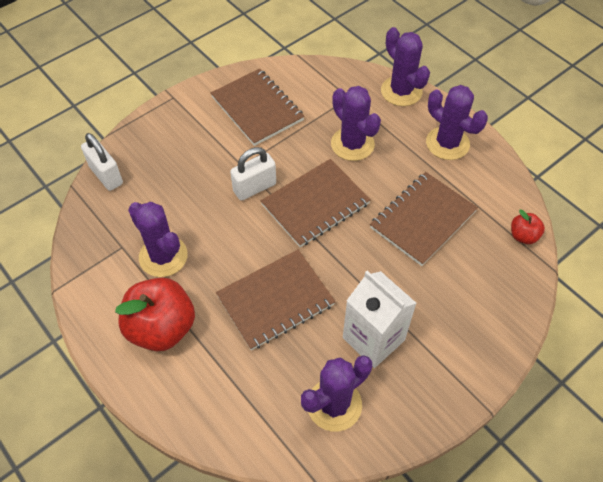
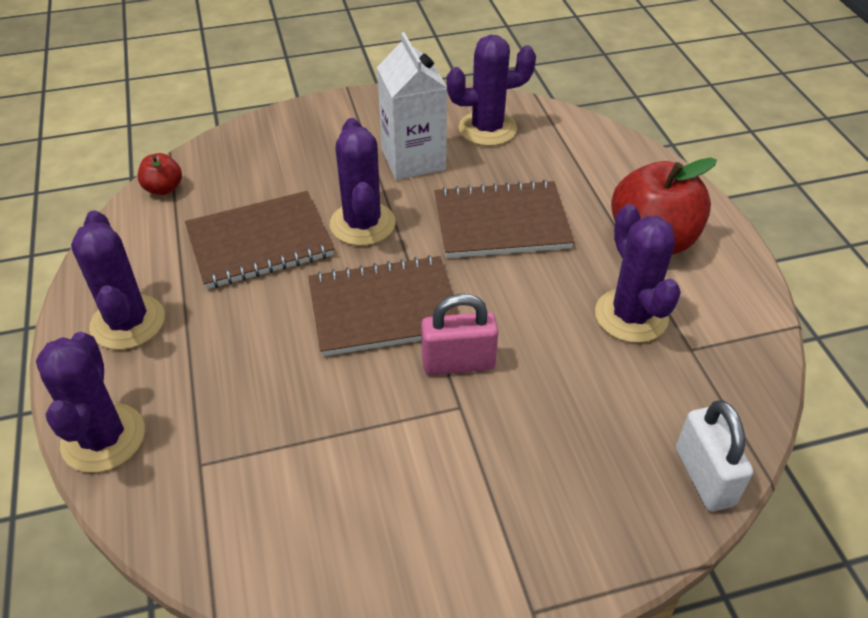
camera: 155 degrees left, 10 degrees down
(254, 187) = (458, 363): white padlock -> pink padlock
(257, 108) = (377, 509): brown notebook -> none
(352, 144) = (264, 374): purple cactus -> purple cactus (362, 224)

